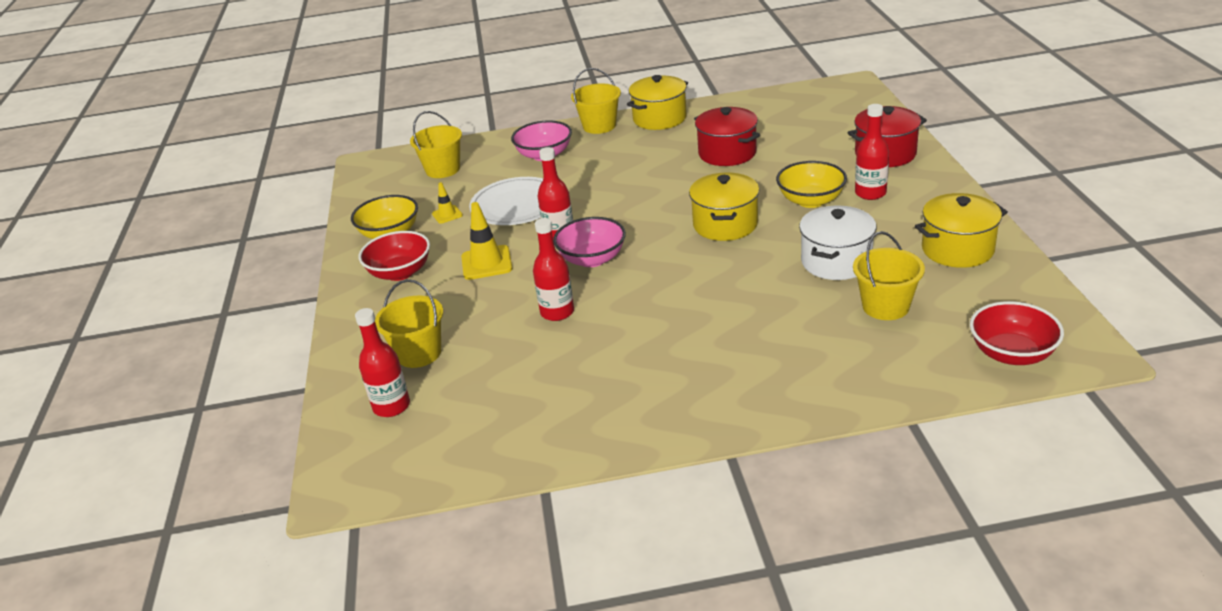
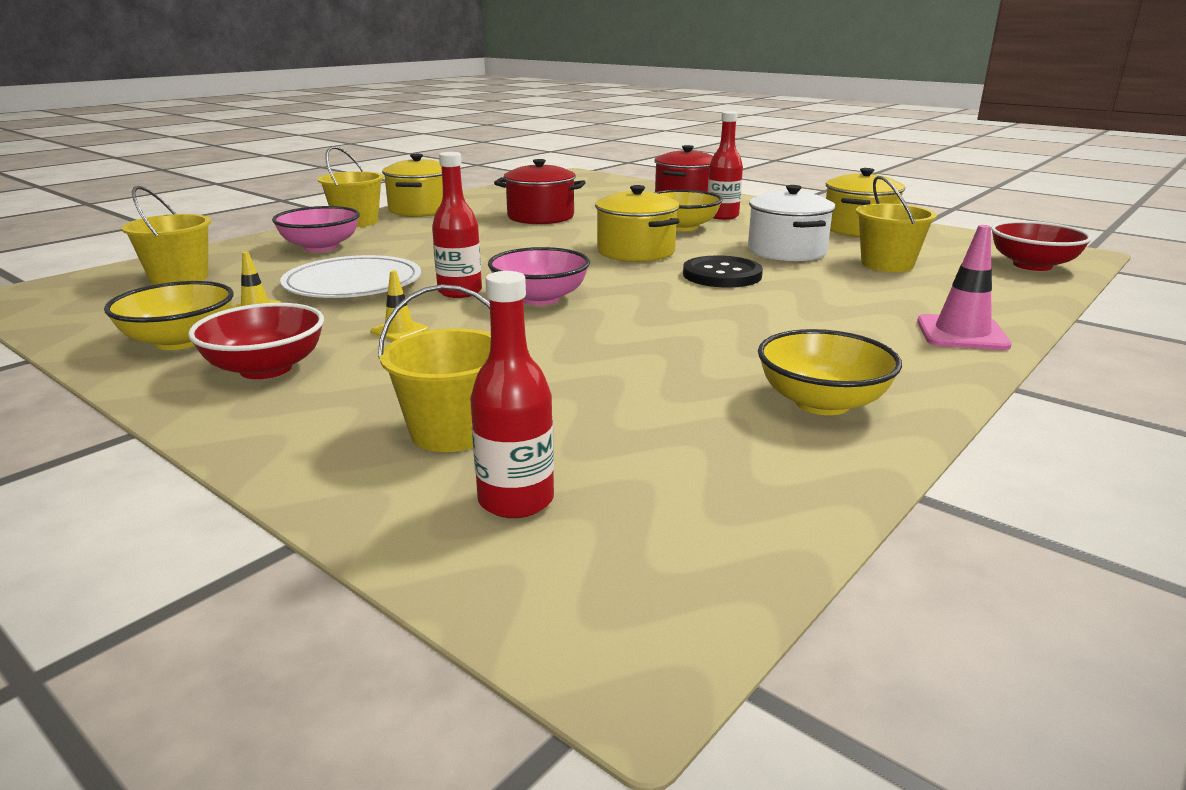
camera: 45 degrees left, 10 degrees down
(486, 263) = (399, 330): yellow traffic cone -> yellow traffic cone, size x0.57
(557, 312) = (583, 343): red bottle -> none
(599, 414) = (822, 403): none -> yellow bowl
(739, 274) = (722, 275): none -> black button
(788, 400) = (961, 333): none -> pink traffic cone

